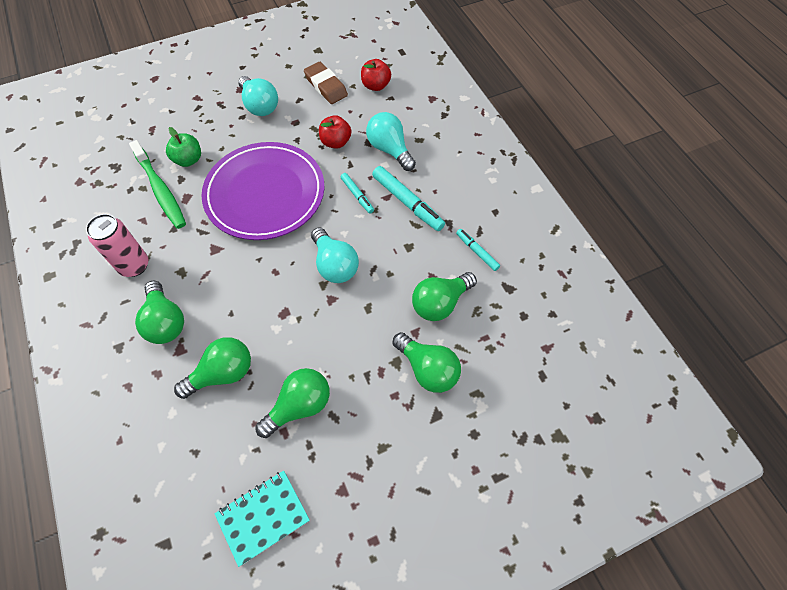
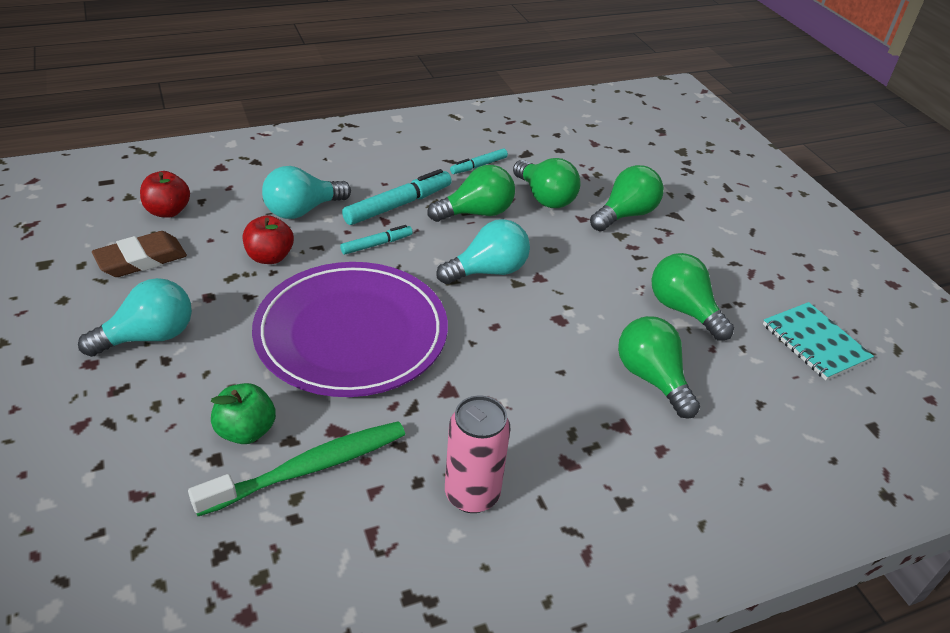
camera: 90 degrees left, 20 degrees down
(165, 322) = (577, 444): green light bulb -> green light bulb (476, 213)

